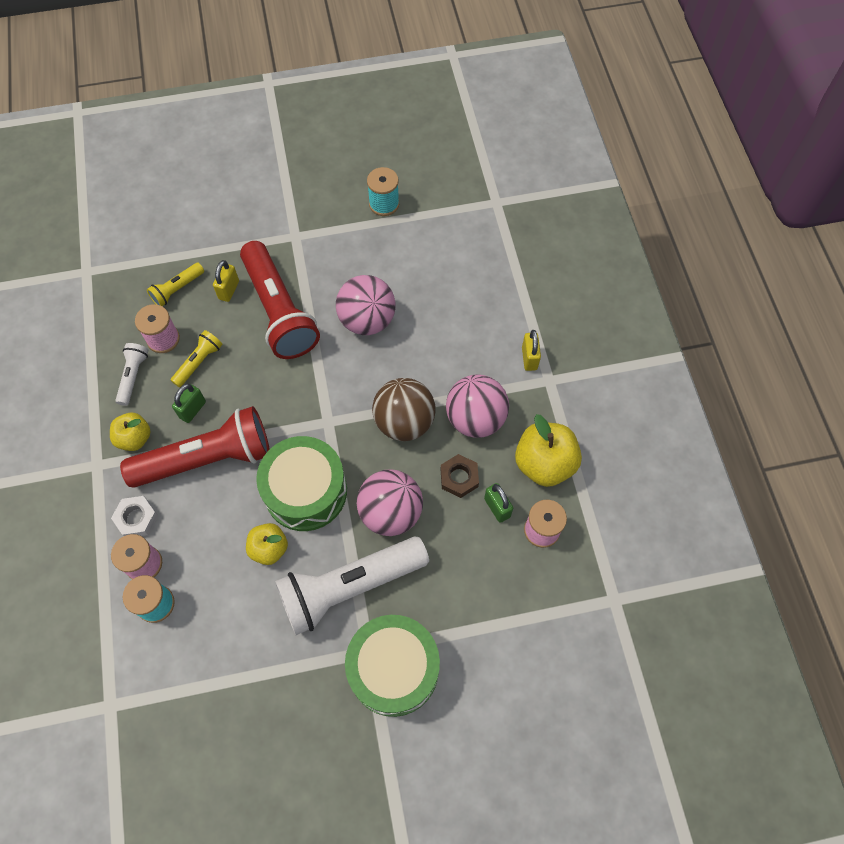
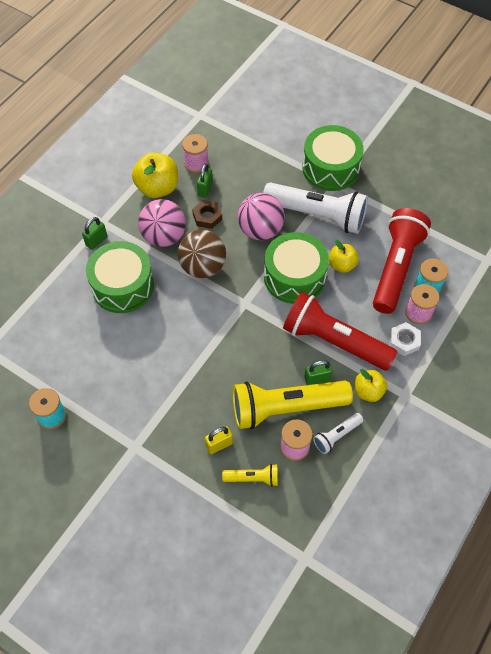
camera: 135 degrees left, 5 degrees down
(199, 362) = (286, 408): yellow flashlight -> yellow flashlight, size x2.19
(279, 311) = (202, 398): red flashlight -> red flashlight (396, 267)
(367, 320) = (156, 343): pink ball -> none
(454, 340) = (123, 286): none -> green drum
(529, 358) = (96, 241): yellow padlock -> green padlock

